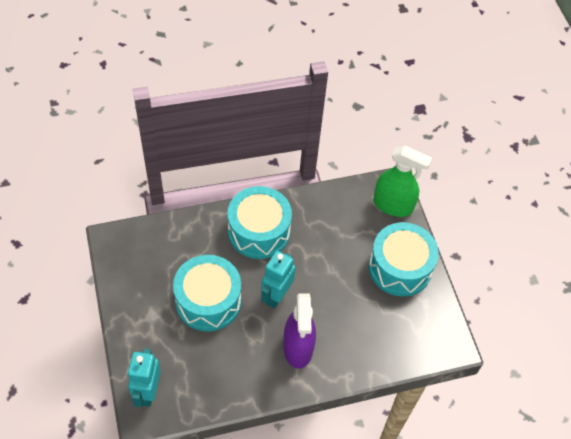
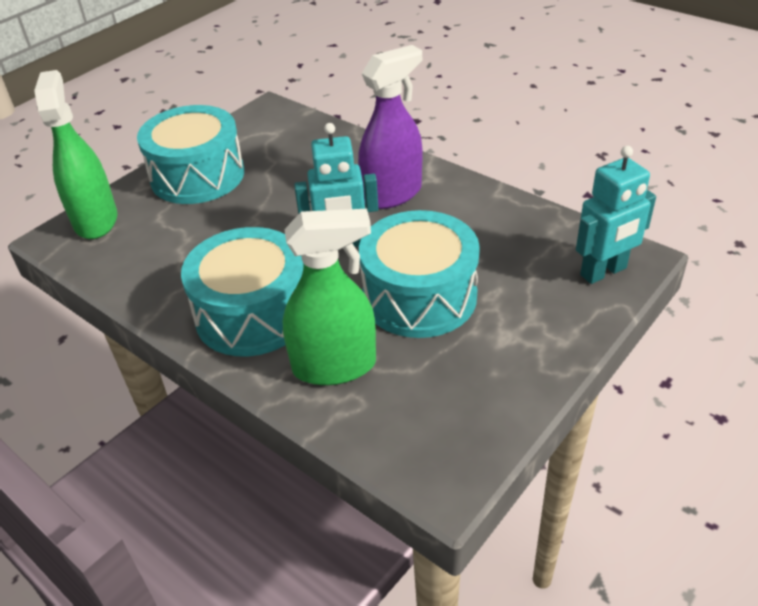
camera: 120 degrees left, 15 degrees down
(198, 241) = (335, 366): none -> green spray bottle

